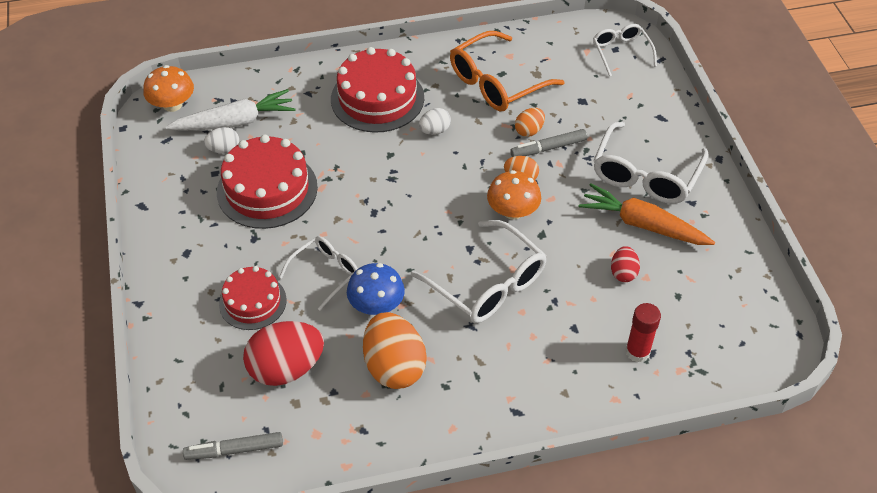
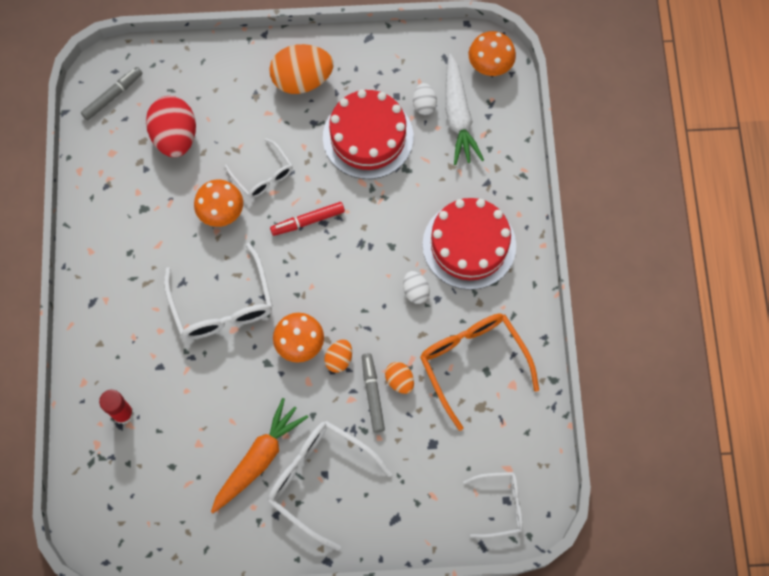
camera: 100 degrees right, 20 degrees up
(234, 450) = (113, 96): grey marker -> grey marker turned 45 degrees clockwise
(252, 302) = (246, 117): red cake -> none
(374, 225) = (308, 221): none -> red marker
(376, 305) = (221, 211): blue mushroom -> orange mushroom
(394, 367) = (157, 216): orange egg -> orange egg (302, 80)
(487, 284) = (222, 304): white glasses -> white glasses turned 75 degrees counterclockwise
(623, 273) = (207, 425): red egg -> none

